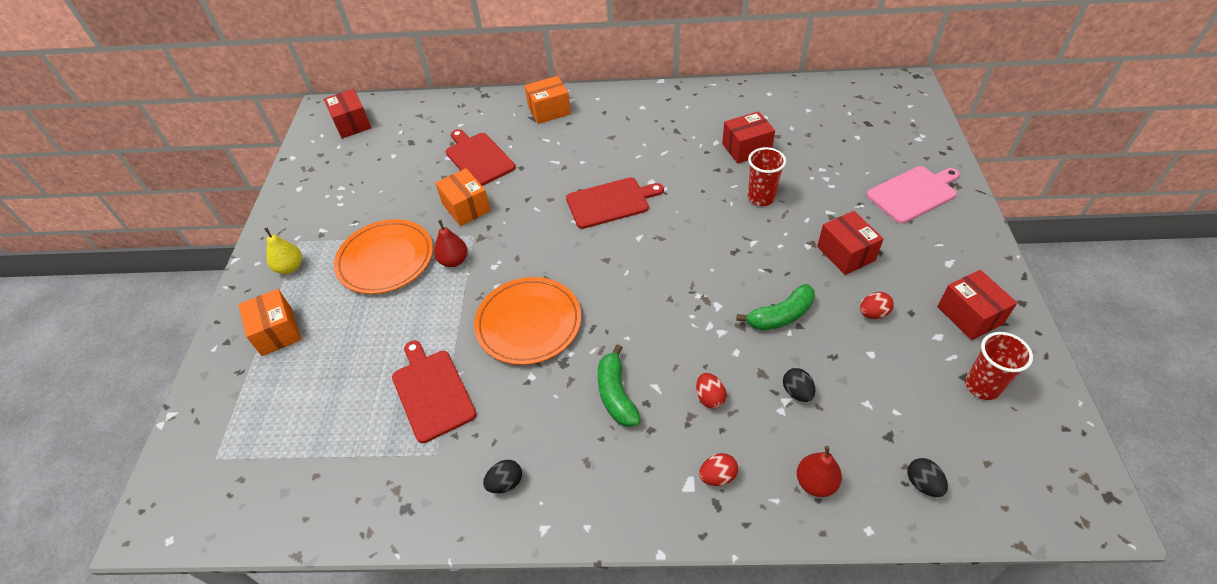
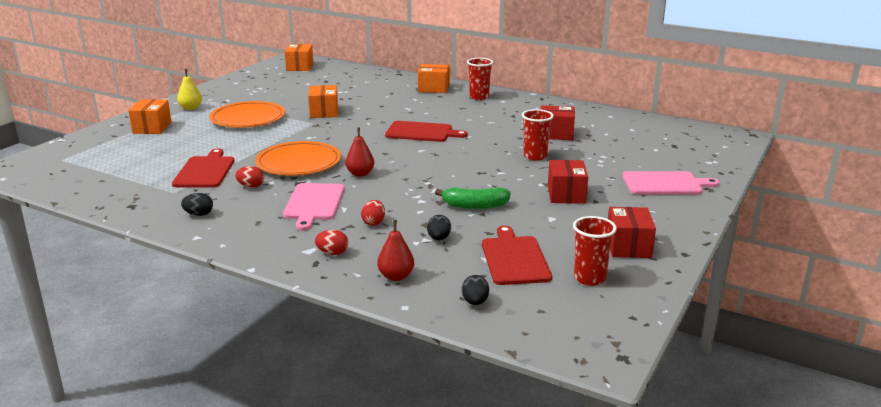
camera: 25 degrees right, 25 degrees down
(352, 124) = (300, 67): red box -> orange box
(454, 261) = (287, 129): red pear -> red pear (360, 174)
(478, 158) = (359, 96): red cutting board -> red cutting board (514, 258)
(612, 109) = (479, 97): none -> red cup
(616, 394) = (314, 203): green banana -> pink cutting board
(873, 313) = (548, 224): red egg -> red egg (251, 186)

